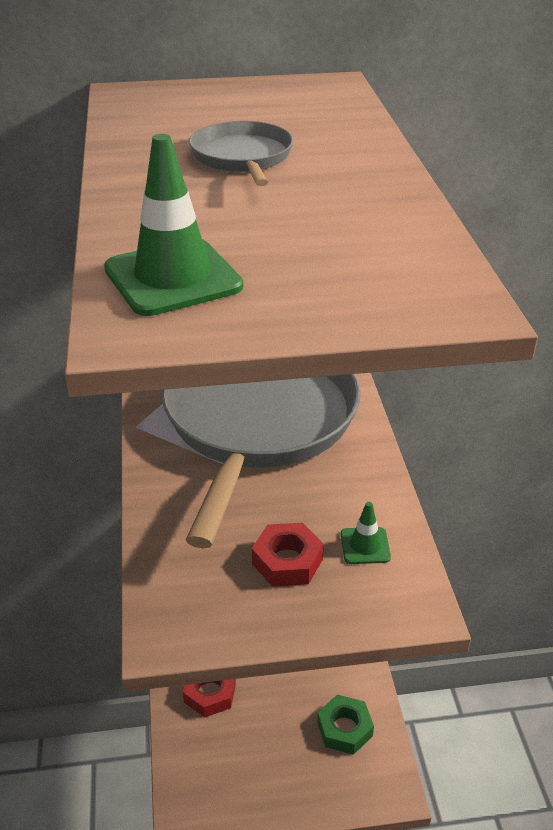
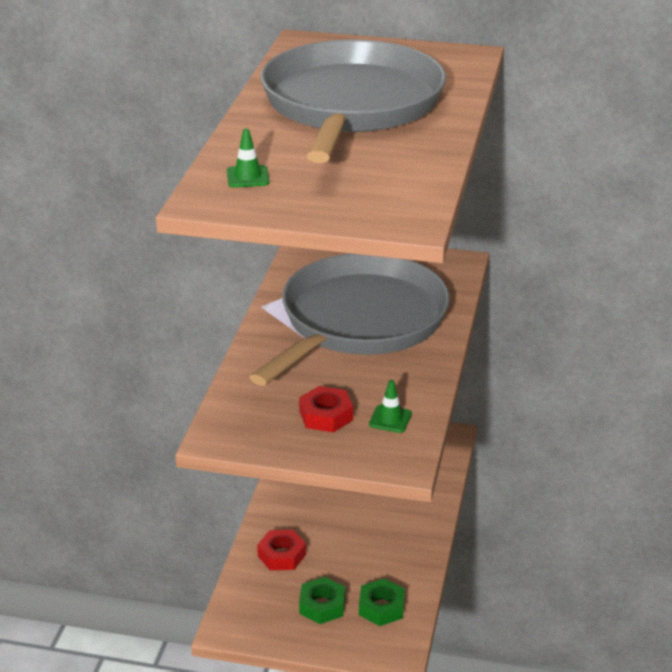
camera: 20 degrees right, 5 degrees down
(173, 278) = (247, 177): green traffic cone -> green traffic cone, size x0.55
(242, 158) = (351, 106): grey pan -> grey pan, size x2.38
(281, 747) = (322, 605): none -> green nut

